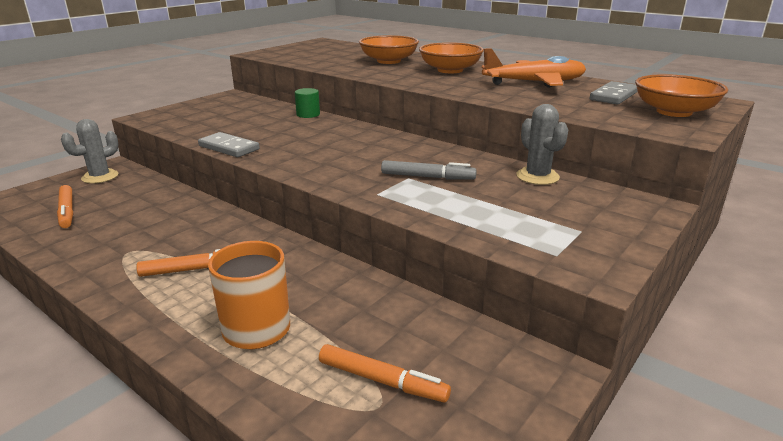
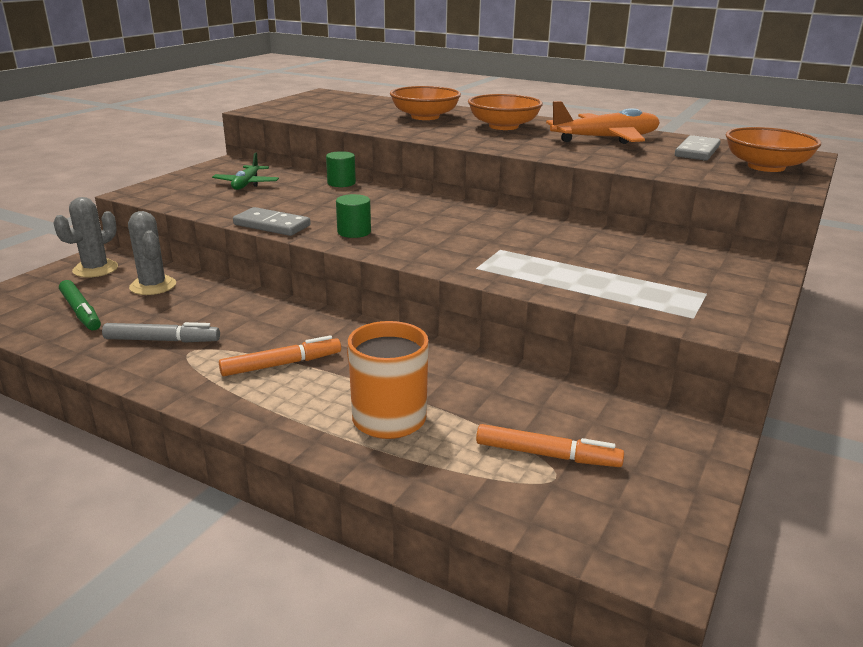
camera: 10 degrees left, 0 degrees up
(67, 212) = (80, 312): orange marker -> green marker
(232, 113) = (246, 184): none -> green plane
(291, 156) = (354, 232): none -> green cylinder
(427, 177) = (521, 247): grey marker -> grey marker (162, 340)
(537, 176) = (637, 241): grey cactus -> grey cactus (153, 286)

